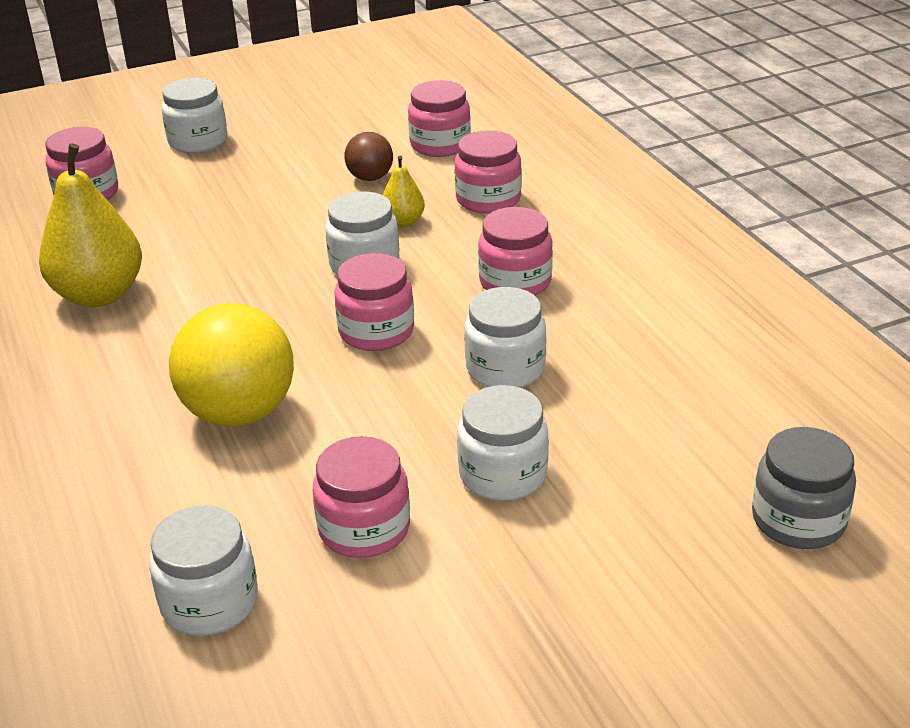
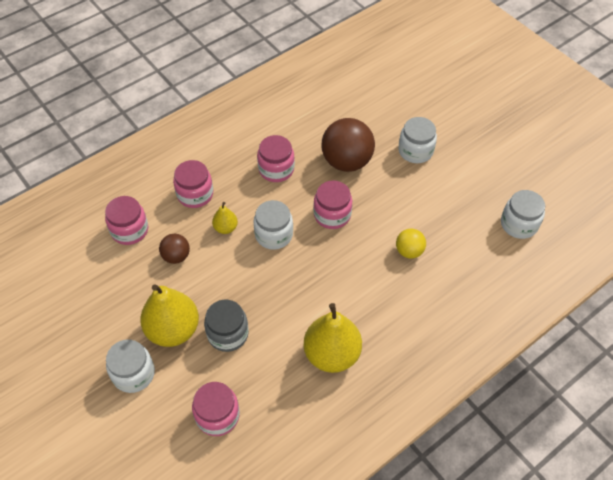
camera: 105 degrees left, 20 degrees up
(239, 412) = (409, 251): yellow ball -> yellow ball, size x0.52
(243, 170) = (173, 330): none -> yellow pear
(364, 529) = (462, 187): pink jar -> none
(505, 368) = (347, 161): white jar -> brown ball
(798, 520) = (409, 69): grey jar -> grey jar (228, 334)

